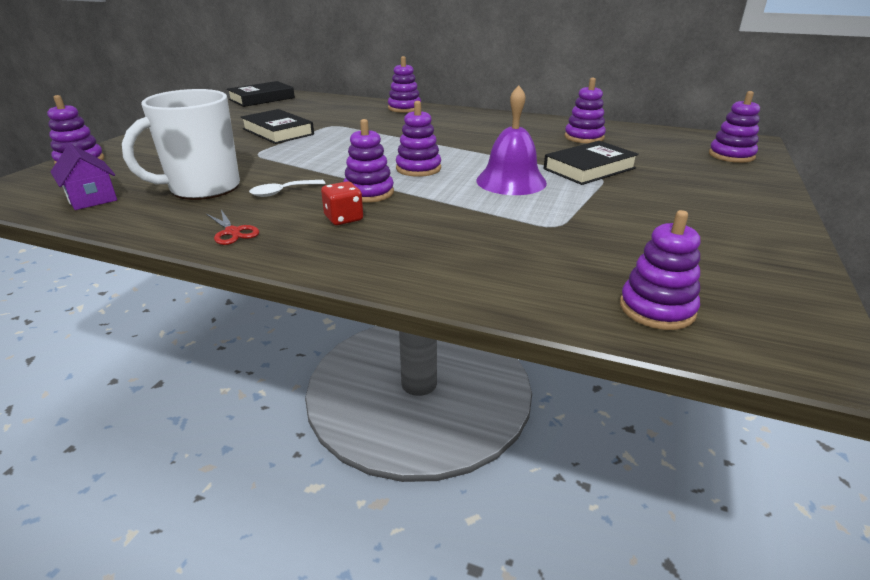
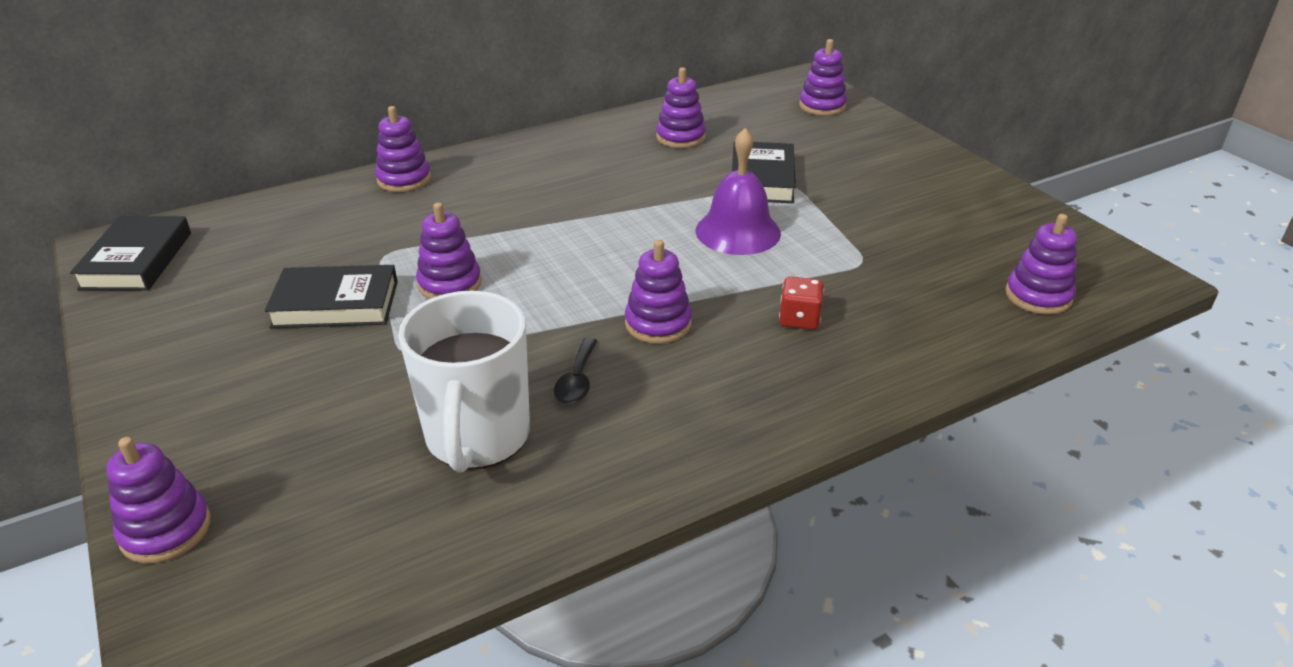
camera: 50 degrees left, 5 degrees up
(91, 198) = (377, 551): purple house -> none
(232, 232) = (655, 456): red scissors -> none
(282, 192) = (577, 380): white spoon -> black spoon
(343, 218) = (708, 367): red dice -> red dice (799, 319)
(418, 168) = (630, 264): purple stacking toy -> purple stacking toy (450, 284)

